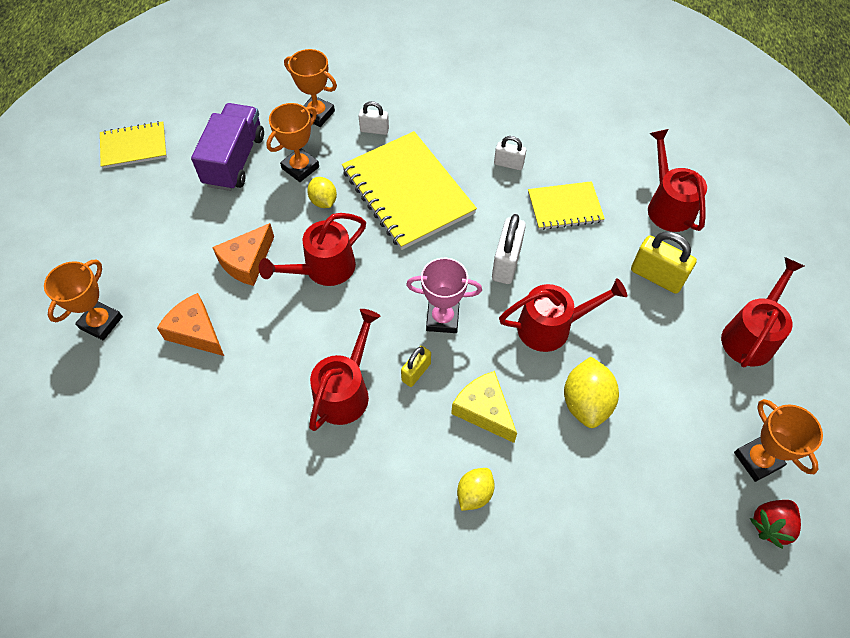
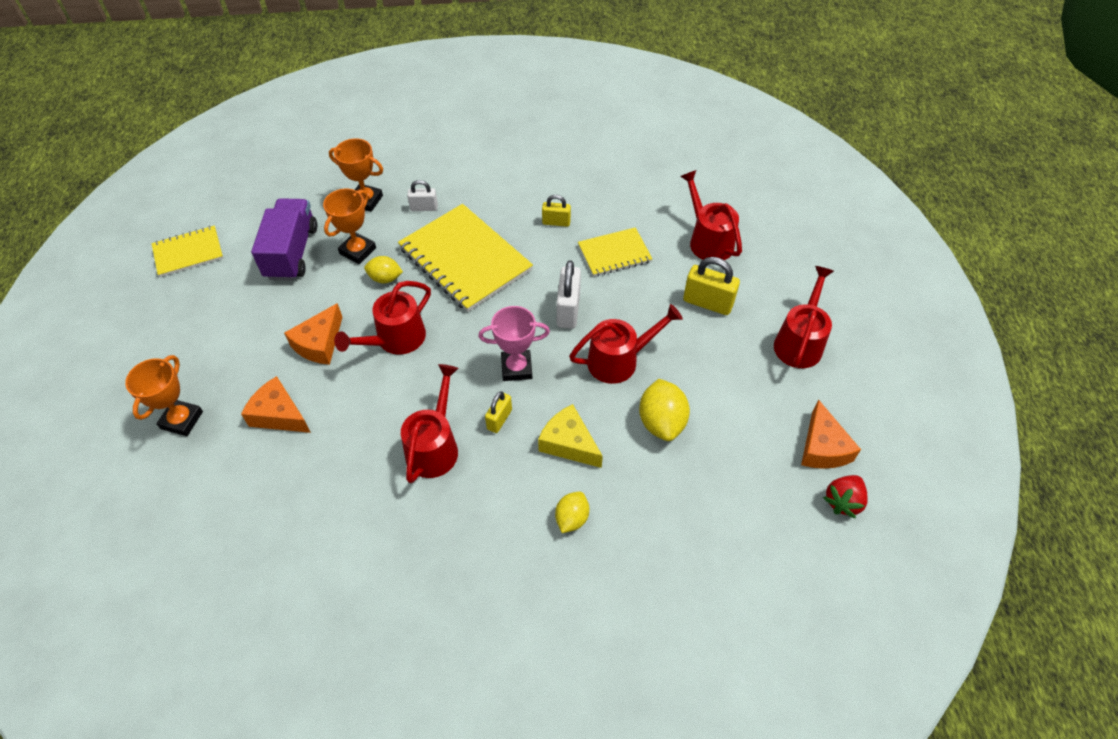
camera: 10 degrees left, 5 degrees down
(323, 201) = (385, 278): yellow lemon -> yellow lemon turned 45 degrees counterclockwise
(508, 164) = (556, 222): white padlock -> yellow padlock
(757, 460) = (822, 447): orange trophy -> orange cheese

